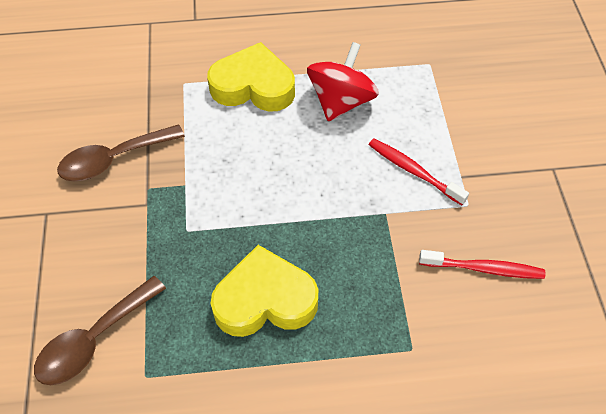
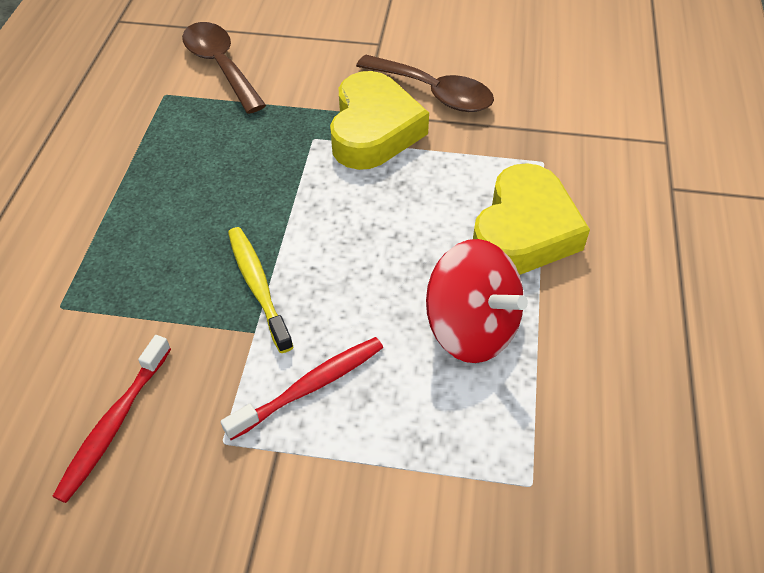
camera: 105 degrees right, 5 degrees down
(113, 159) = (434, 92): brown spoon -> brown spoon turned 135 degrees clockwise
(265, 300) = (195, 188): yellow heart -> yellow heart (373, 130)
(348, 222) = (258, 287): none -> yellow toothbrush

